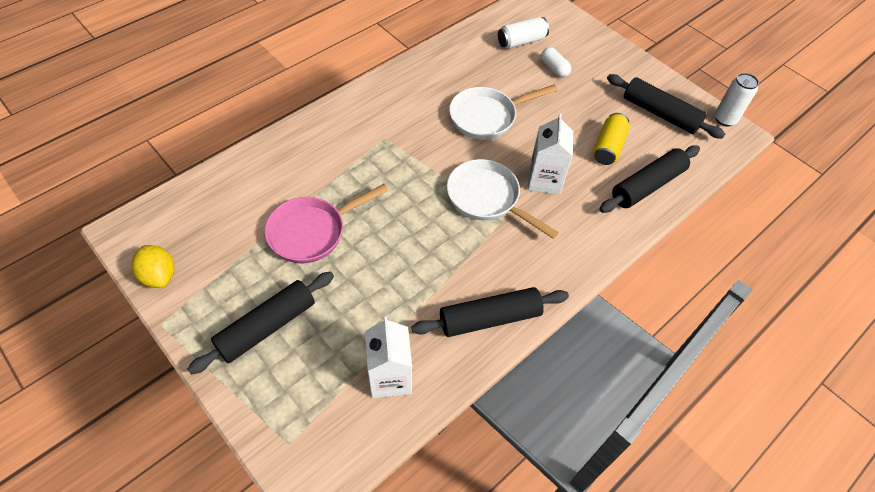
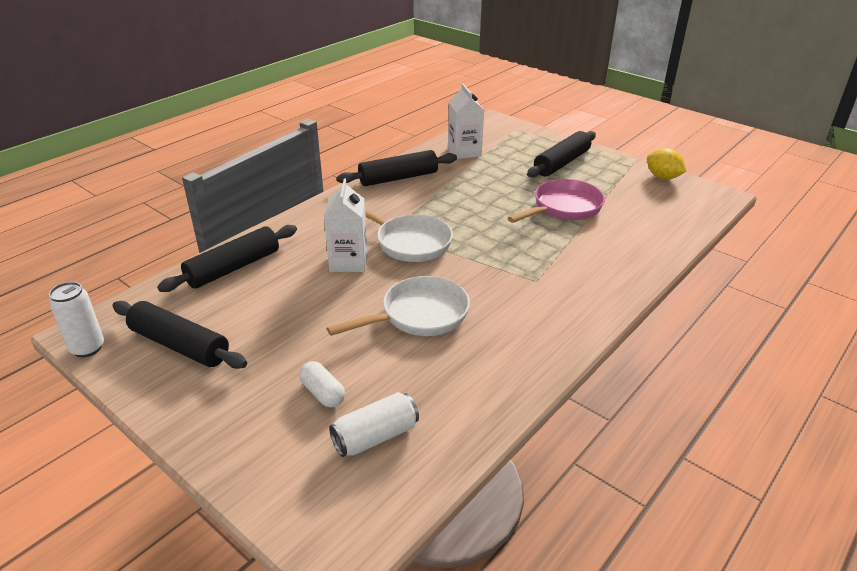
camera: 175 degrees right, 20 degrees down
(608, 147) = (267, 299): yellow can -> none

